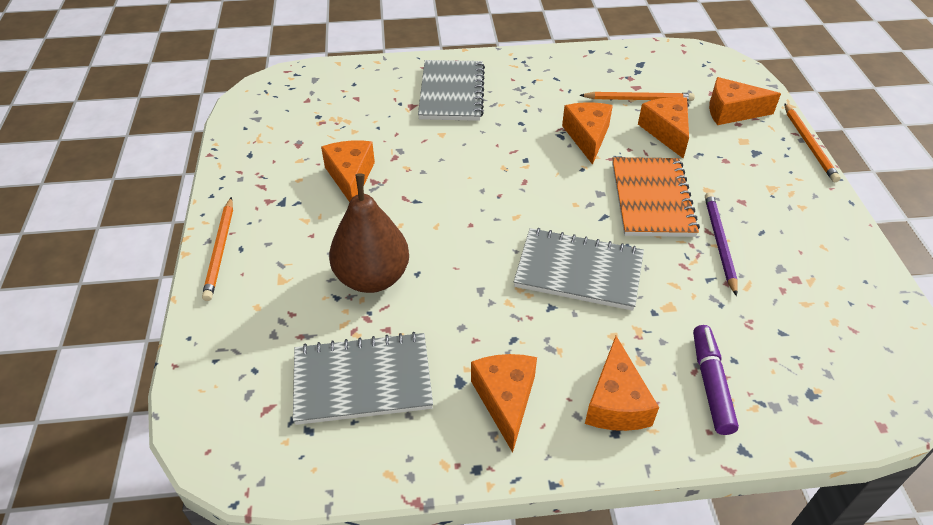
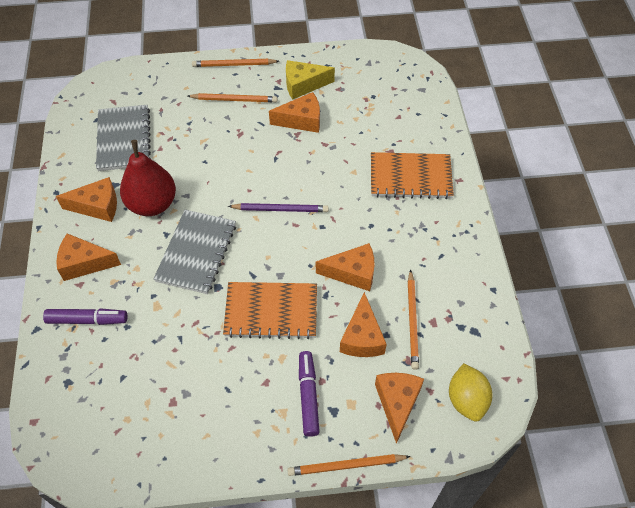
camera: 90 degrees right, 10 degrees up
(283, 176) = (303, 85): none -> yellow cheese
(297, 246) = (234, 99): none -> orange pencil
(372, 277) = (203, 138): brown pear -> none
(451, 93) = (410, 177): grey notebook -> orange notebook
(498, 328) = (152, 204): none -> red pear
(666, 132) = (362, 337): orange cheese -> orange cheese turned 105 degrees clockwise
(713, 72) = (466, 400): none -> yellow lemon
(719, 243) = (217, 353): purple pencil -> purple pencil (280, 209)
(746, 169) = (308, 396): none -> purple marker

